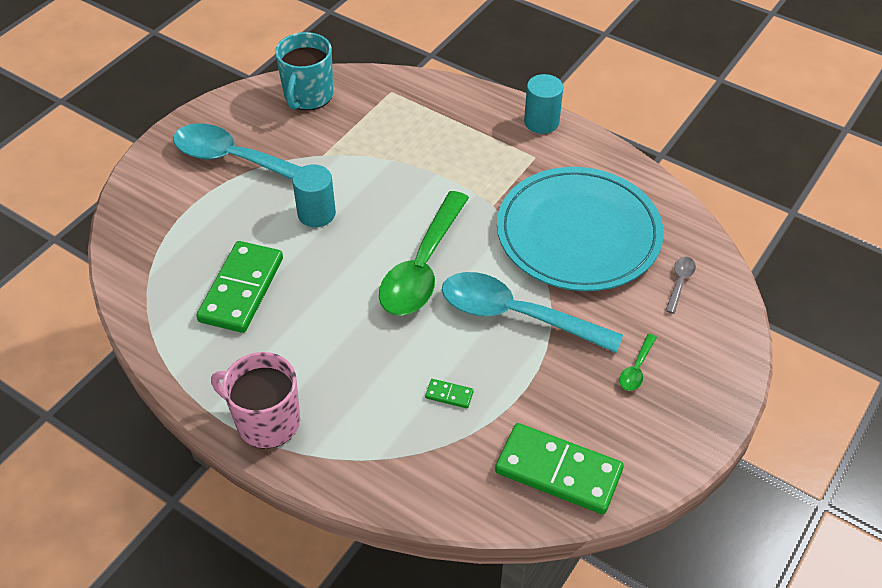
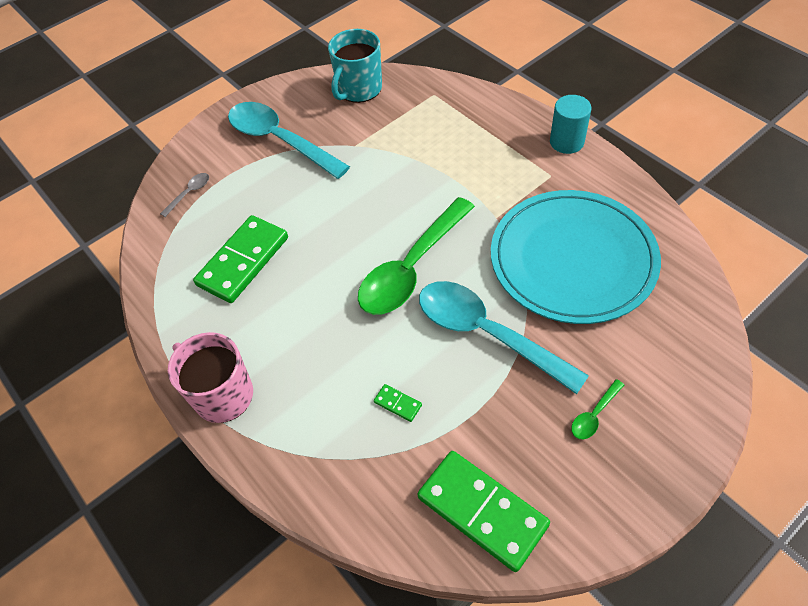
camera: 20 degrees right, 5 degrees up
(316, 214) = (331, 200): turquoise cylinder -> none
(679, 282) = (664, 329): grey spoon -> grey spoon (189, 193)

